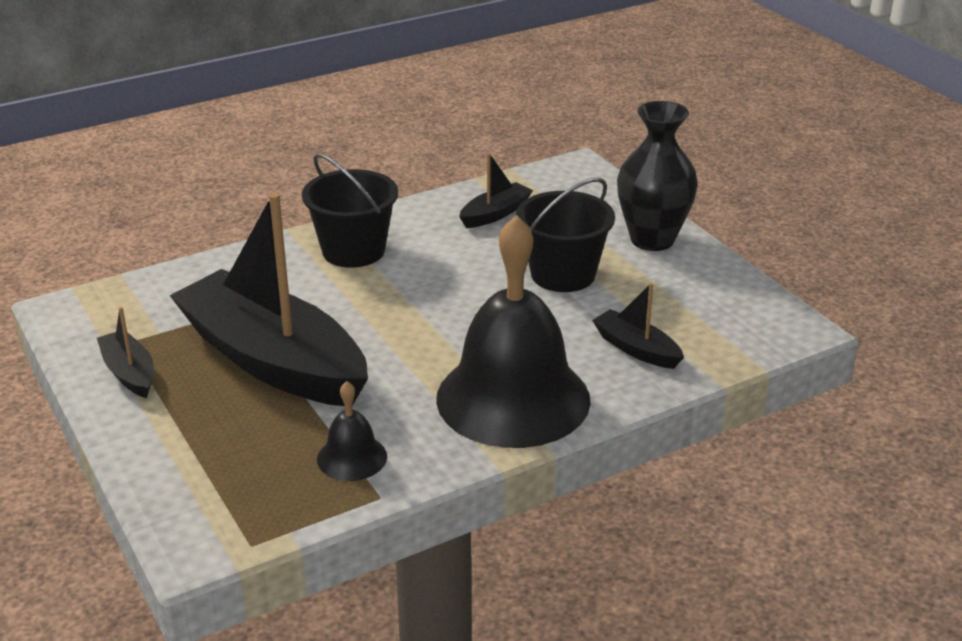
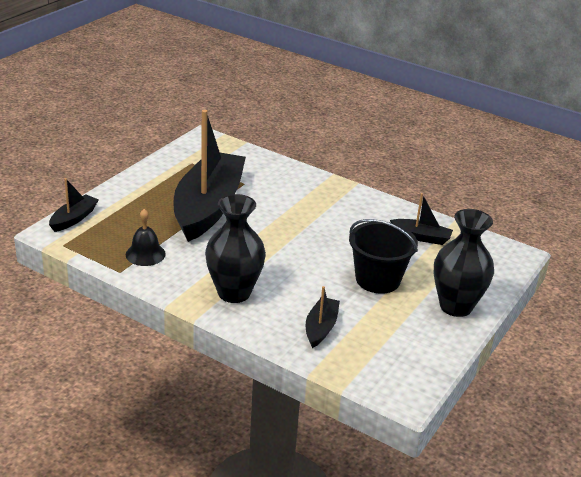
camera: 60 degrees right, 0 degrees up
(129, 373) = (167, 171): black boat -> black boat (74, 219)
(353, 251) = (331, 200): black bucket -> none
(513, 398) = (234, 293): black bell -> black vase

